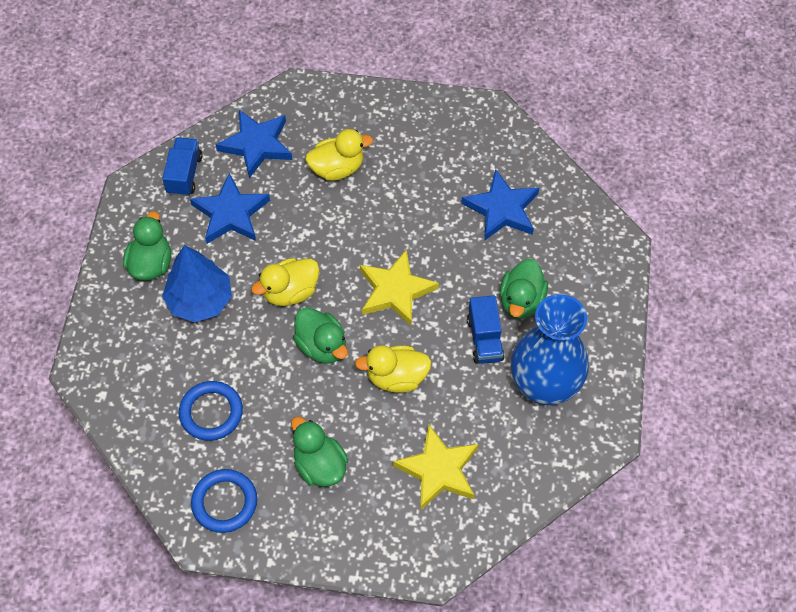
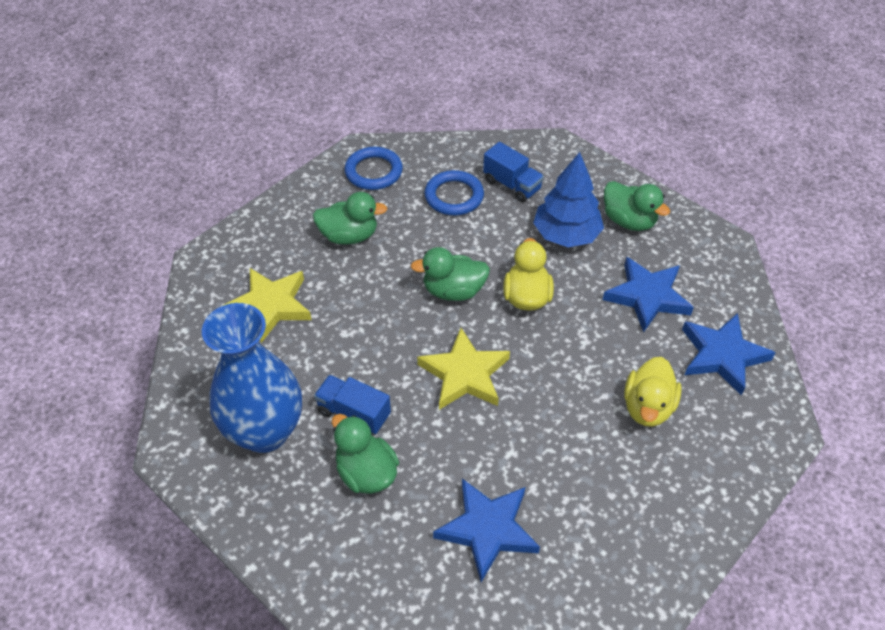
camera: 125 degrees right, 10 degrees down
(184, 174) = (718, 284): blue truck -> blue truck (512, 185)
(396, 377) = (377, 325): yellow duck -> none

